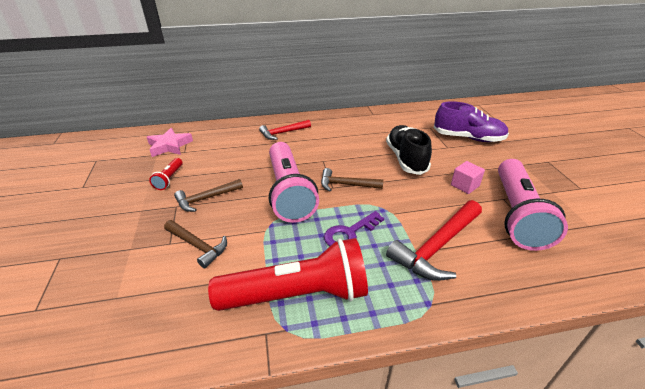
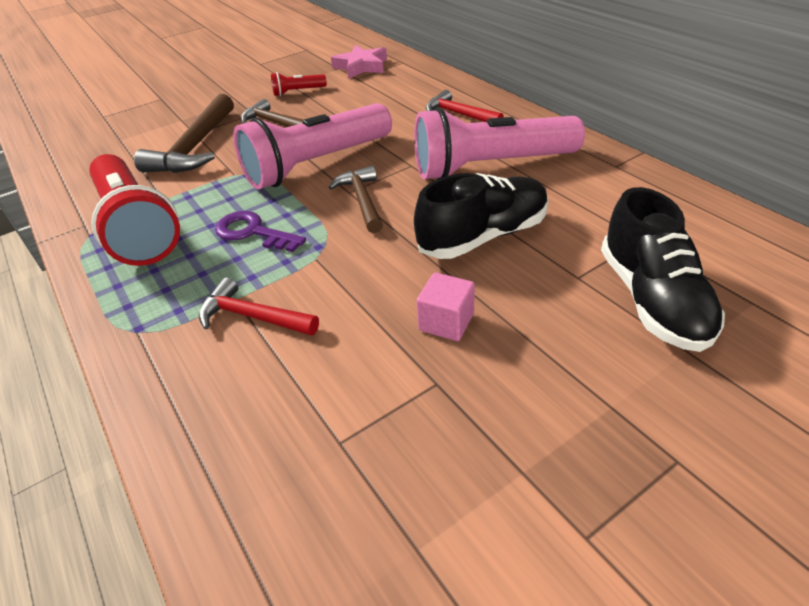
camera: 70 degrees right, 5 degrees up
(198, 246) = (195, 147): brown hammer -> brown hammer, size x1.62
(437, 247) = (253, 317): red hammer -> red hammer, size x0.62
(468, 138) = (652, 299): purple shoe -> black shoe
(517, 214) = (390, 408): pink flashlight -> pink flashlight (490, 166)

